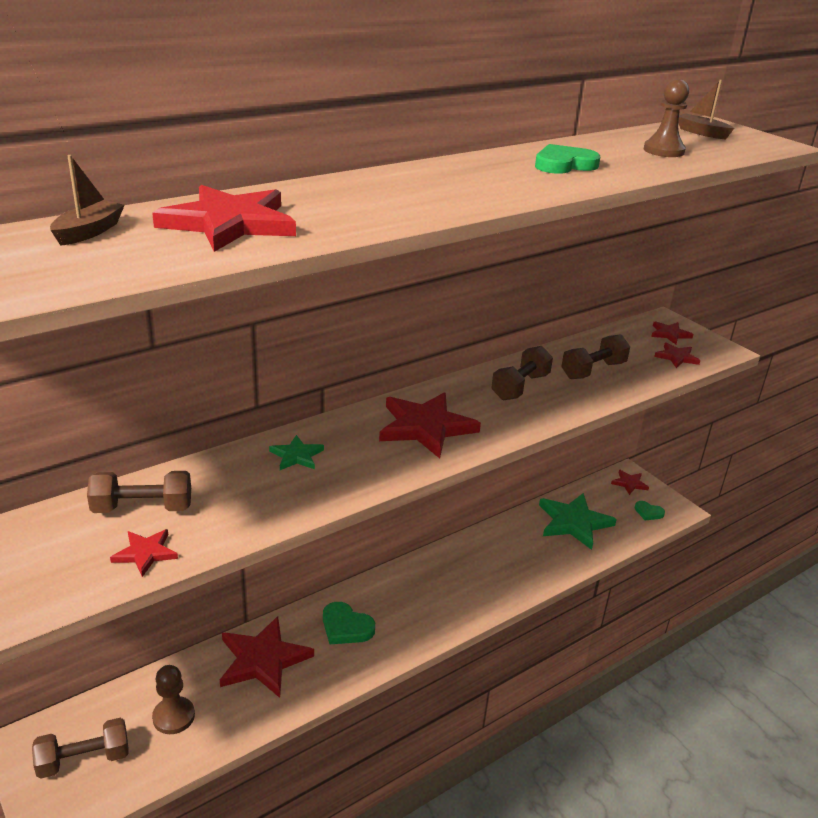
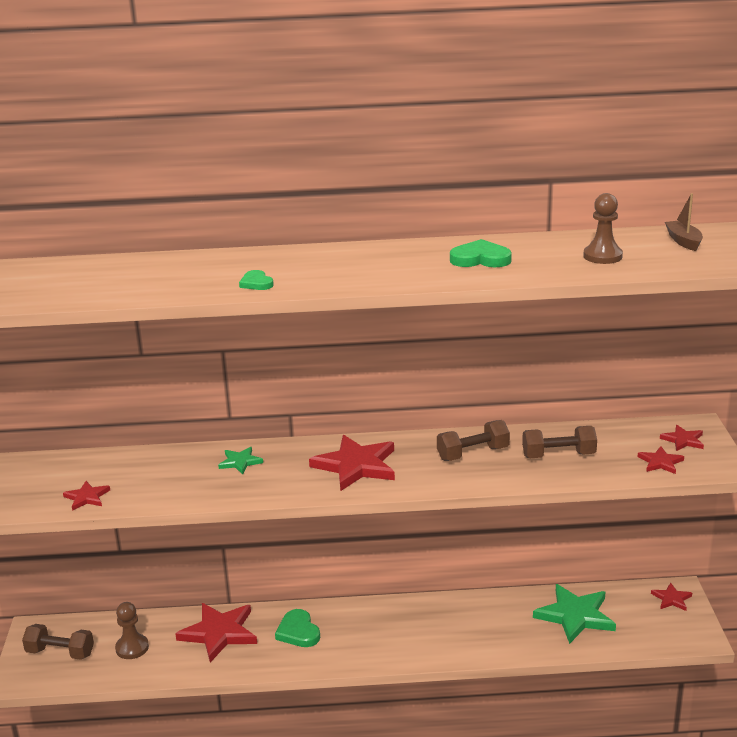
camera: 35 degrees right, 5 degrees down
(89, 232) = (73, 269): brown boat -> none
(142, 508) = (110, 470): brown dumbbell -> none
(229, 223) = (159, 275): red star -> none
(648, 512) = (664, 630): green heart -> green heart (256, 283)

